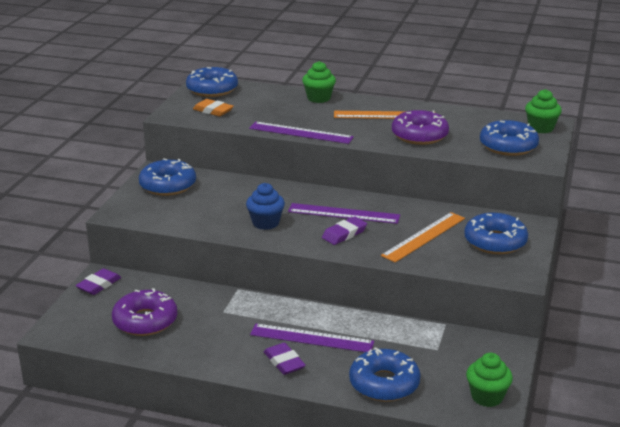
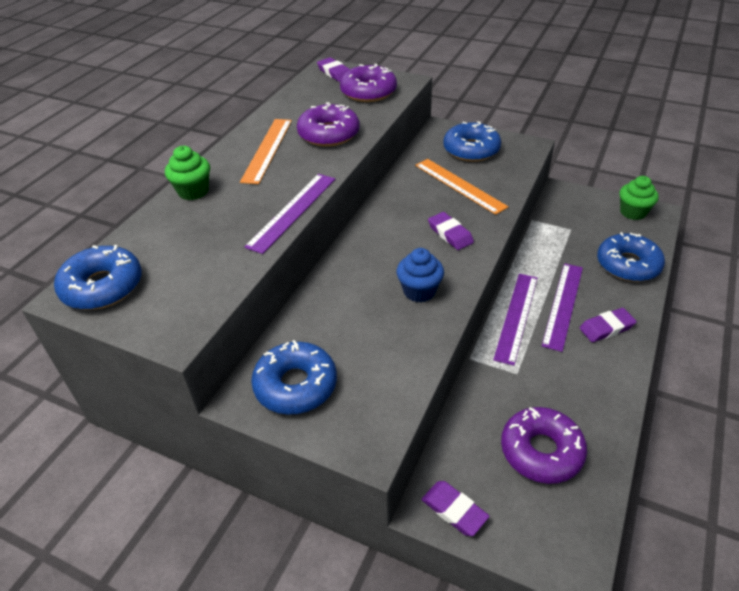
camera: 80 degrees left, 15 degrees up
(213, 111) = (184, 287): orange eraser -> none
(343, 213) = (406, 230): purple ruler -> purple ruler (516, 317)
(508, 146) = (368, 92): blue donut -> purple donut
(541, 128) = (334, 73): green cupcake -> purple eraser

